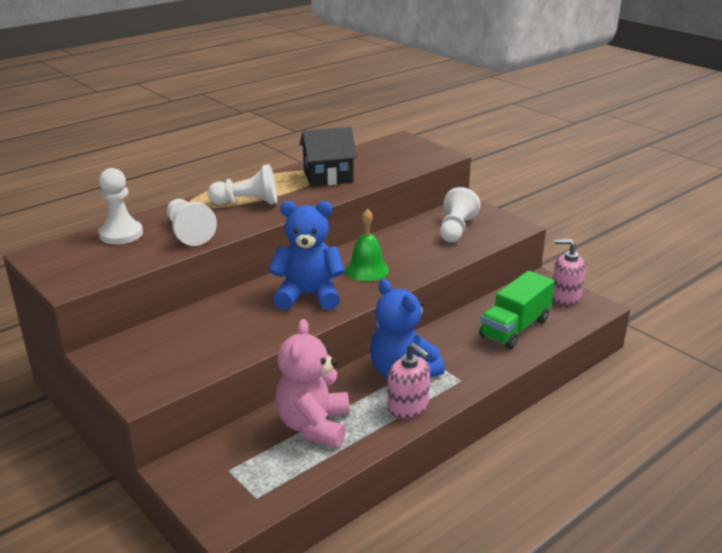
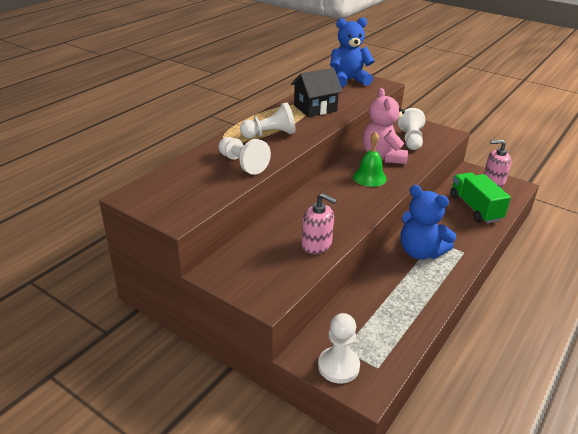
camera: 15 degrees left, 5 degrees up
(121, 234) = (188, 171): white pawn -> white pawn (338, 366)
(308, 295) = (341, 203): blue teddy bear -> blue teddy bear (348, 80)
(313, 426) = (384, 303): pink teddy bear -> pink teddy bear (383, 156)
(408, 407) = (441, 278): pink soap dispenser -> pink soap dispenser (316, 245)
(515, 328) = (475, 208): green truck -> green truck turned 135 degrees clockwise

